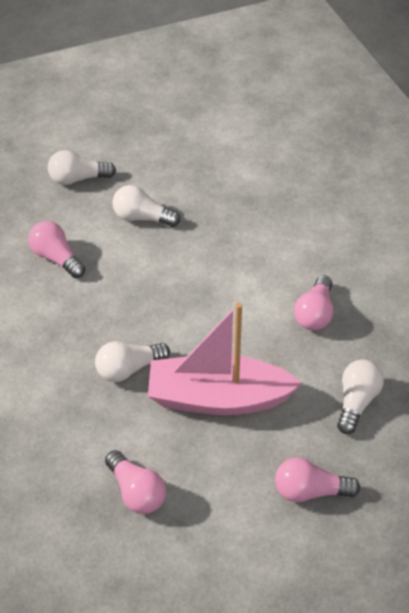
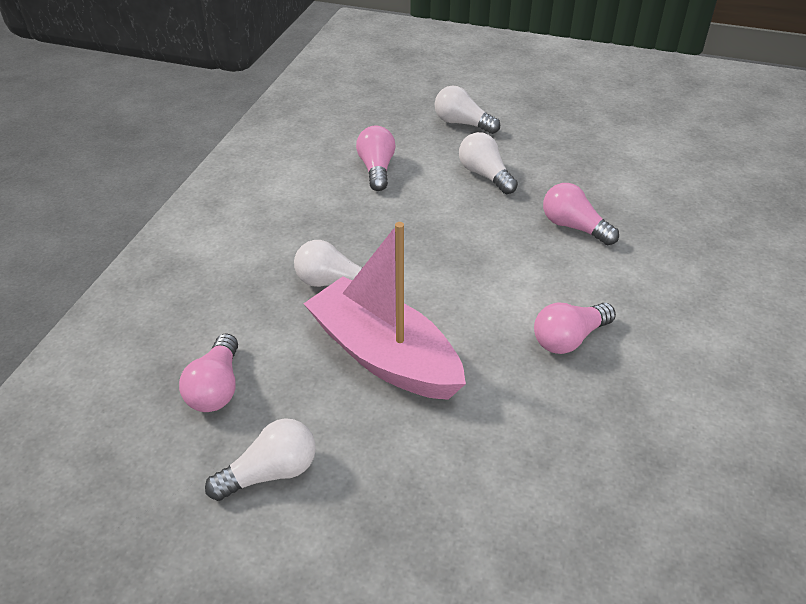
camera: 40 degrees right, 5 degrees down
(310, 491) = (374, 506): pink light bulb -> pink light bulb (574, 227)
(356, 402) = (524, 451): white light bulb -> white light bulb (270, 473)

